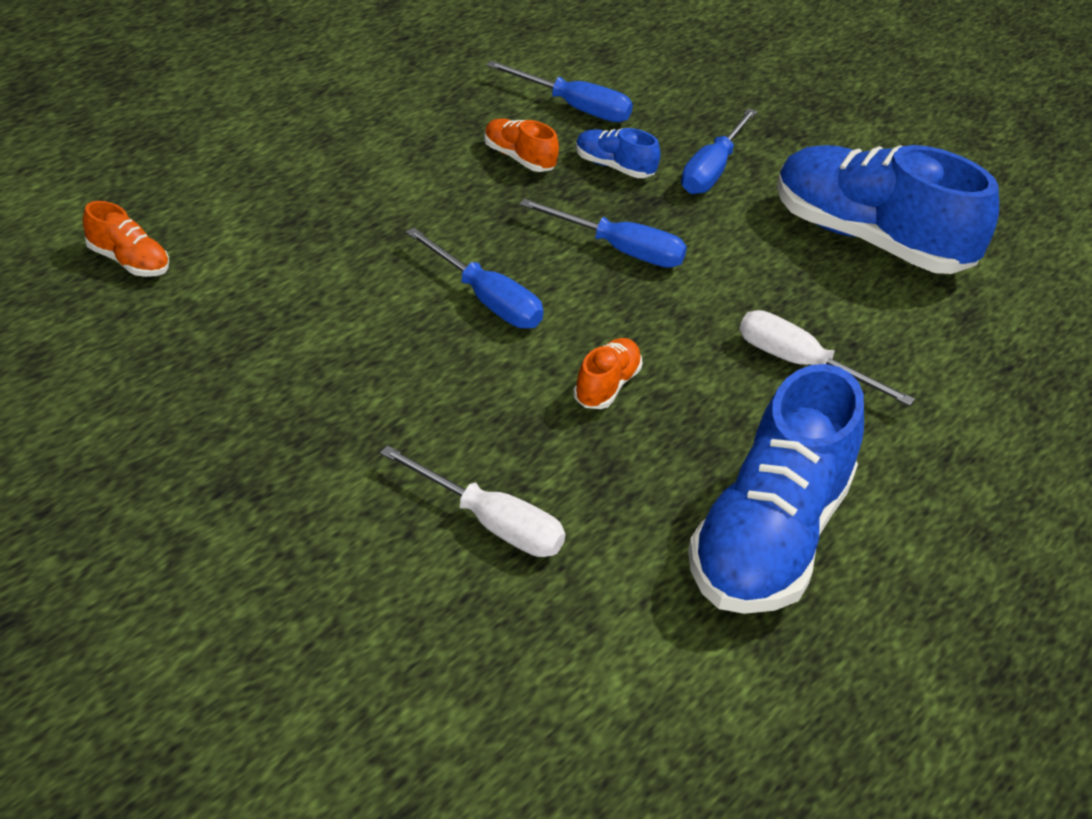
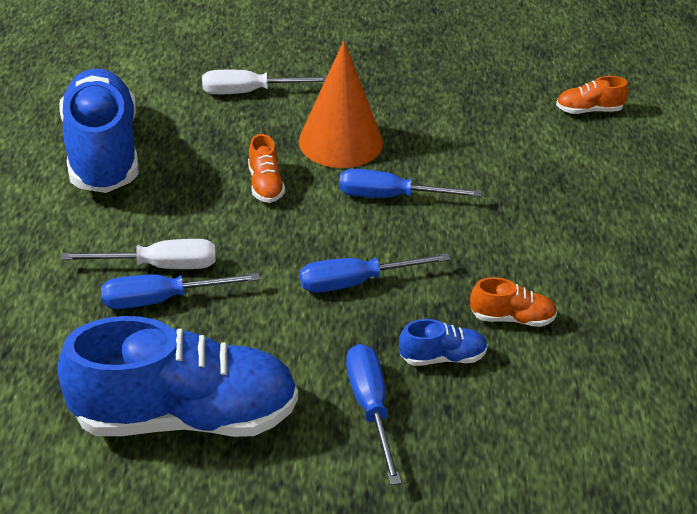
camera: 145 degrees right, 0 degrees up
(460, 387) = (340, 142): none -> orange cone
(574, 107) = (543, 403): blue screwdriver -> blue screwdriver (162, 300)

